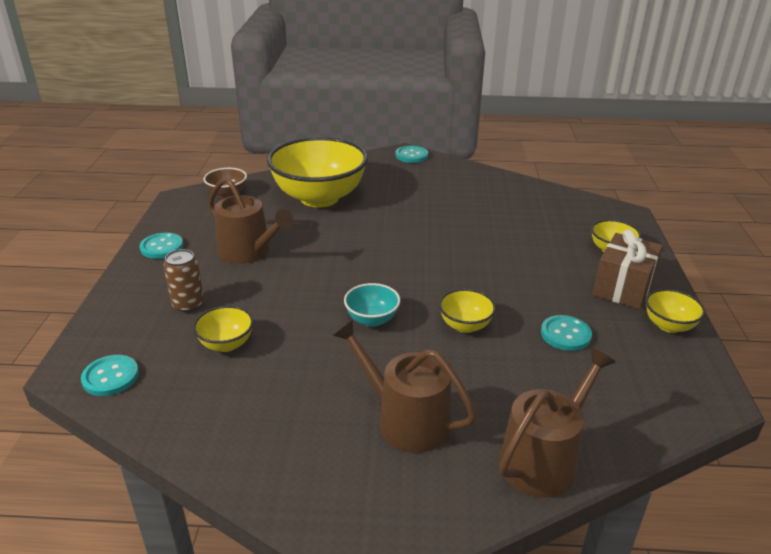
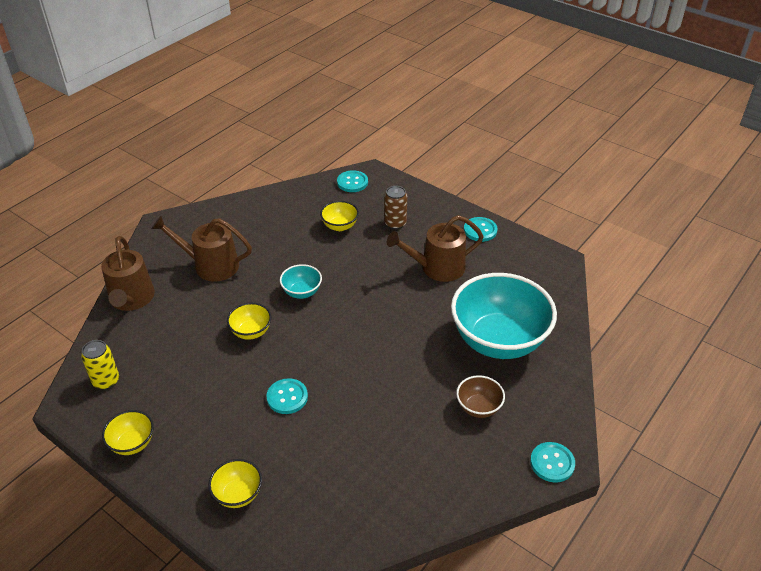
camera: 125 degrees right, 10 degrees up
(227, 194) = (548, 287): brown bowl -> brown bowl (478, 407)
(319, 198) = (498, 340): yellow bowl -> turquoise bowl
(405, 420) = (211, 265): brown watering can -> brown watering can turned 150 degrees counterclockwise
(565, 334) = (190, 376): turquoise button -> turquoise button (287, 397)
(622, 288) = (192, 454): brown gift -> none
(654, 391) = (106, 380): none -> yellow can

